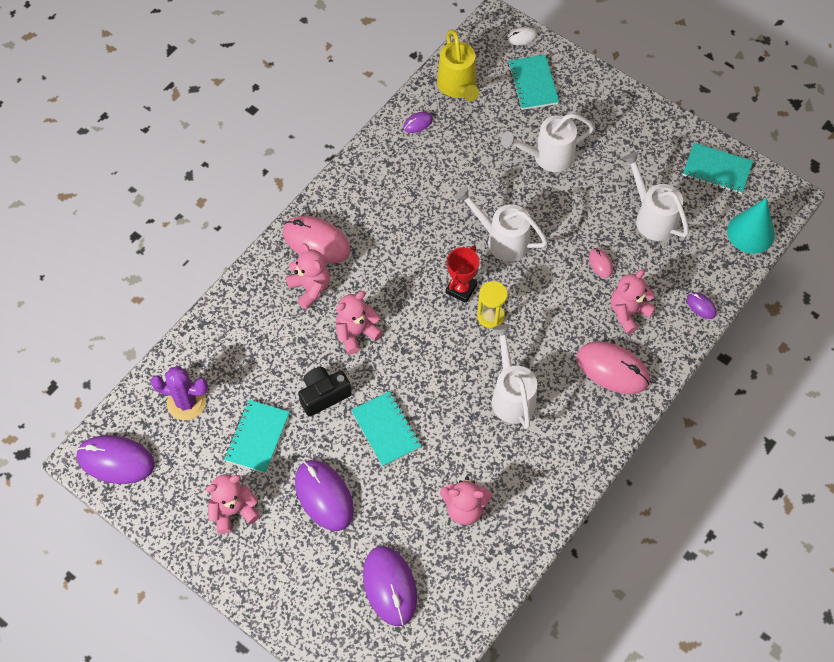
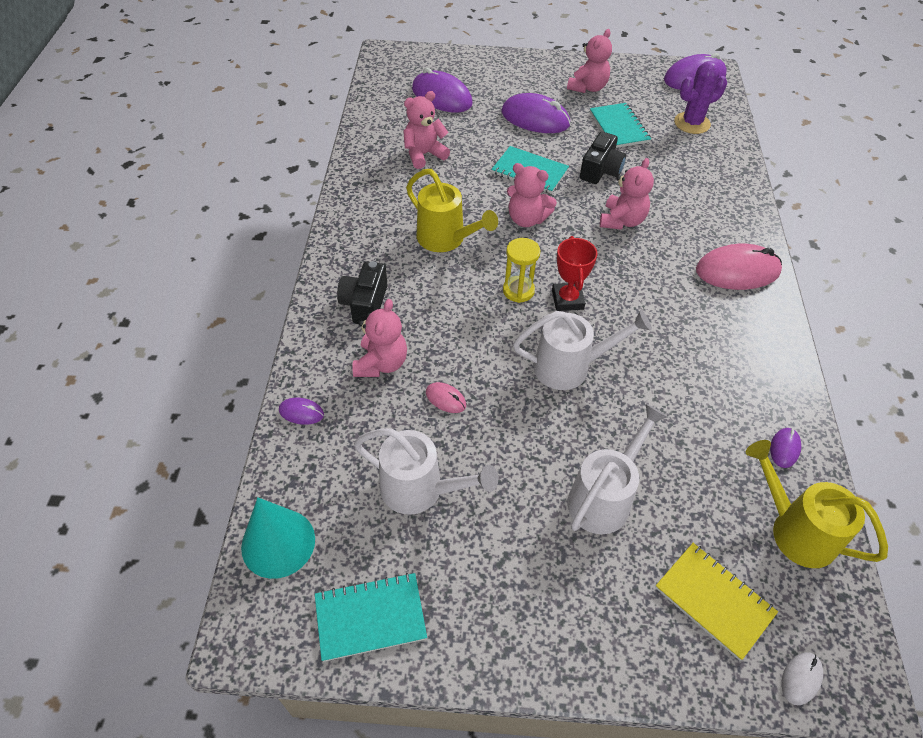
camera: 145 degrees right, 10 degrees down
(310, 288) = (697, 233): pink teddy bear -> pink teddy bear (526, 219)
(511, 395) = (446, 239): white watering can -> yellow watering can
(533, 83) = (714, 600): turquoise notebook -> yellow notebook
(612, 369) = (365, 303): pink mouse -> black camera

